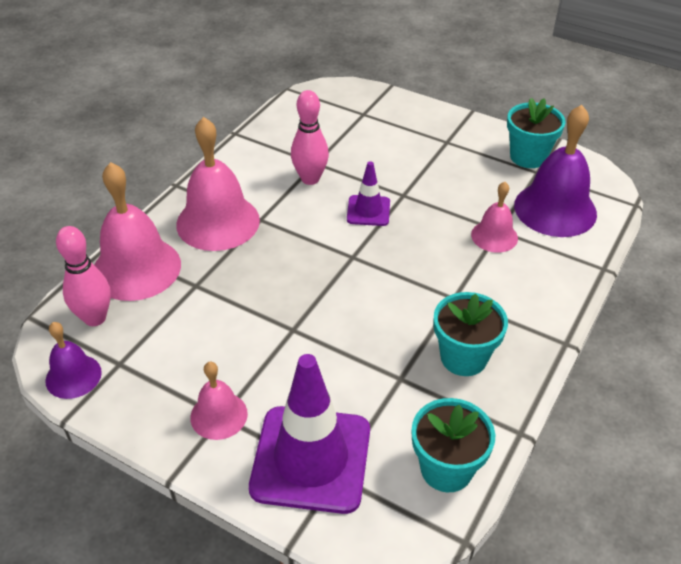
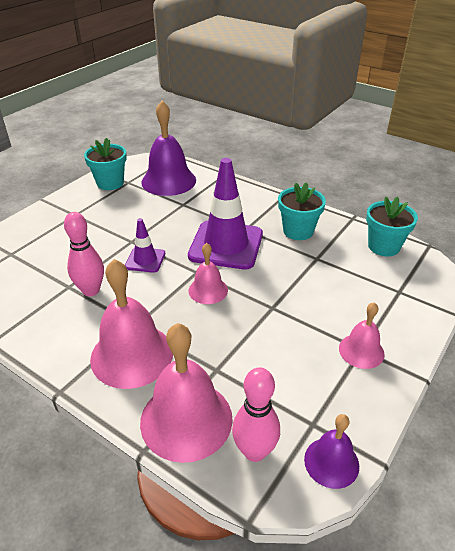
camera: 85 degrees left, 5 degrees down
(311, 459) = (389, 302): purple traffic cone -> purple traffic cone (226, 245)
(494, 236) = (189, 206): pink bell -> pink bell (208, 290)

